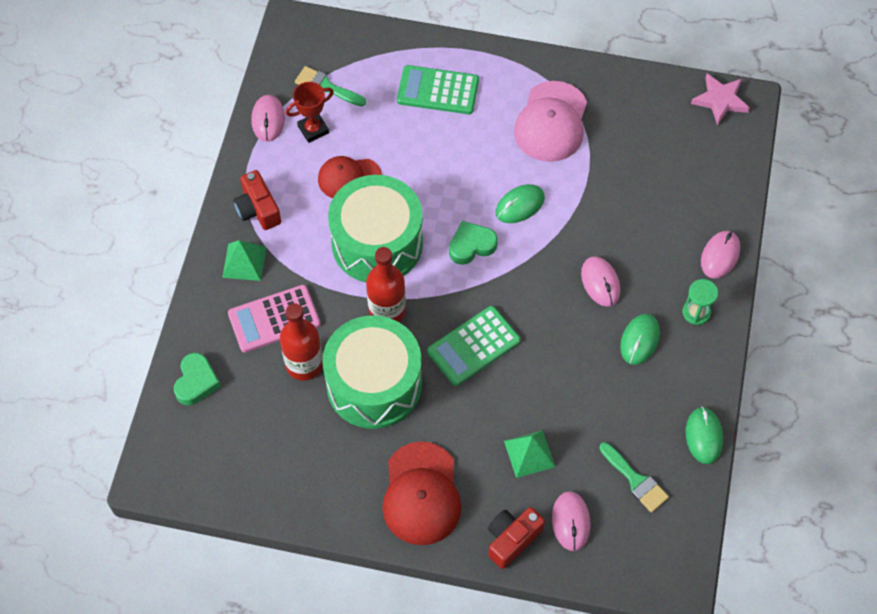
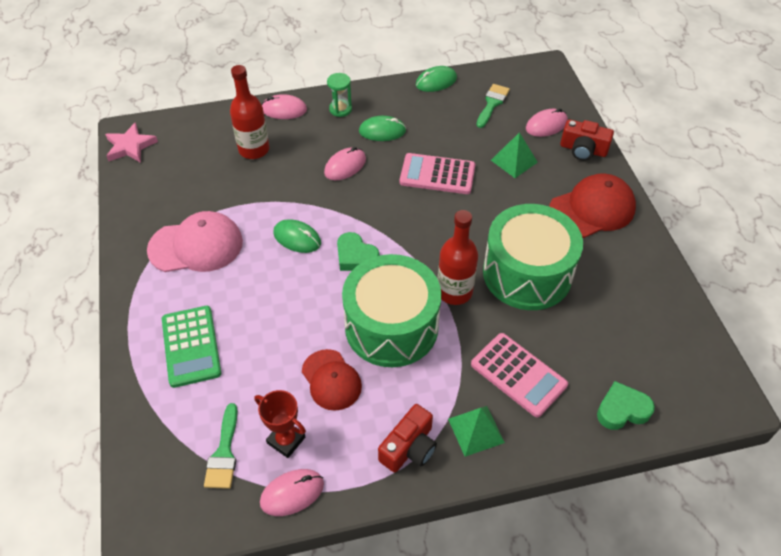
camera: 115 degrees left, 10 degrees down
(304, 364) = (544, 331): red bottle -> red bottle (254, 150)
(473, 346) = (449, 222): green calculator -> none
(546, 365) = (437, 174): none -> pink calculator

